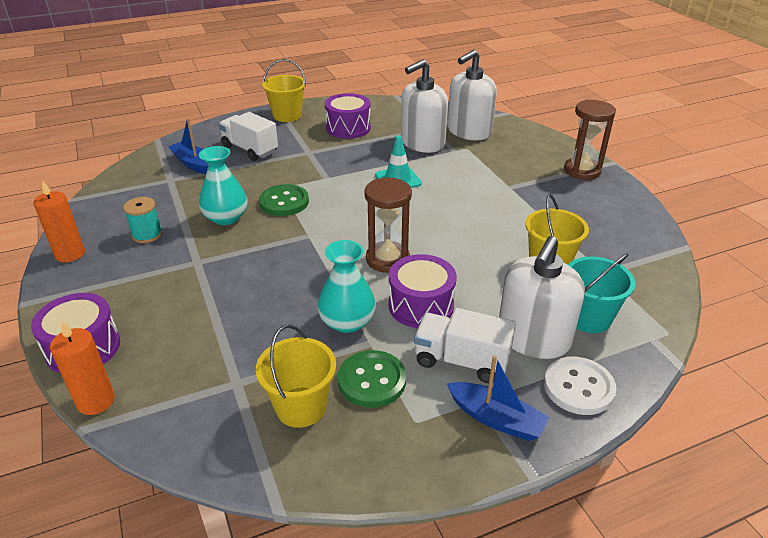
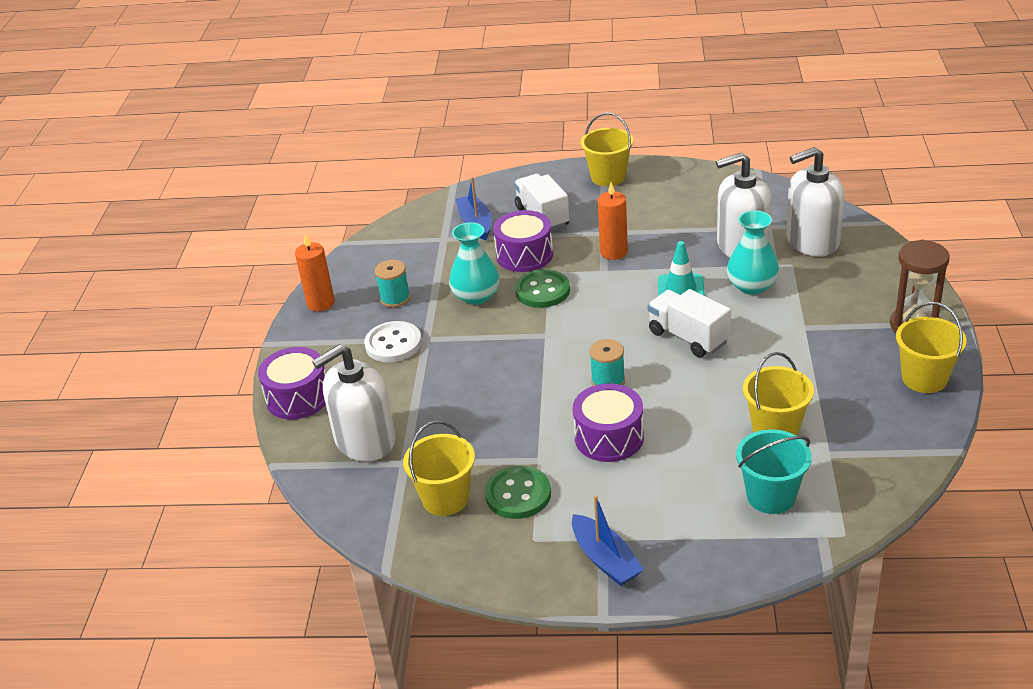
camera: 30 degrees right, 0 degrees up
(96, 401) = (290, 446): orange candle -> orange candle (613, 252)
(347, 321) = (529, 434): turquoise vase -> turquoise vase (752, 286)
(348, 128) = (668, 208): purple drum -> purple drum (524, 255)
(387, 259) = (608, 381): brown hourglass -> turquoise spool
(461, 361) = (610, 500): white truck -> white truck (688, 337)
(533, 338) = (696, 500): white soap dispenser -> white soap dispenser (365, 440)
(578, 387) = (704, 557): white button -> white button (393, 344)
(620, 203) = (924, 378): none -> yellow bucket

